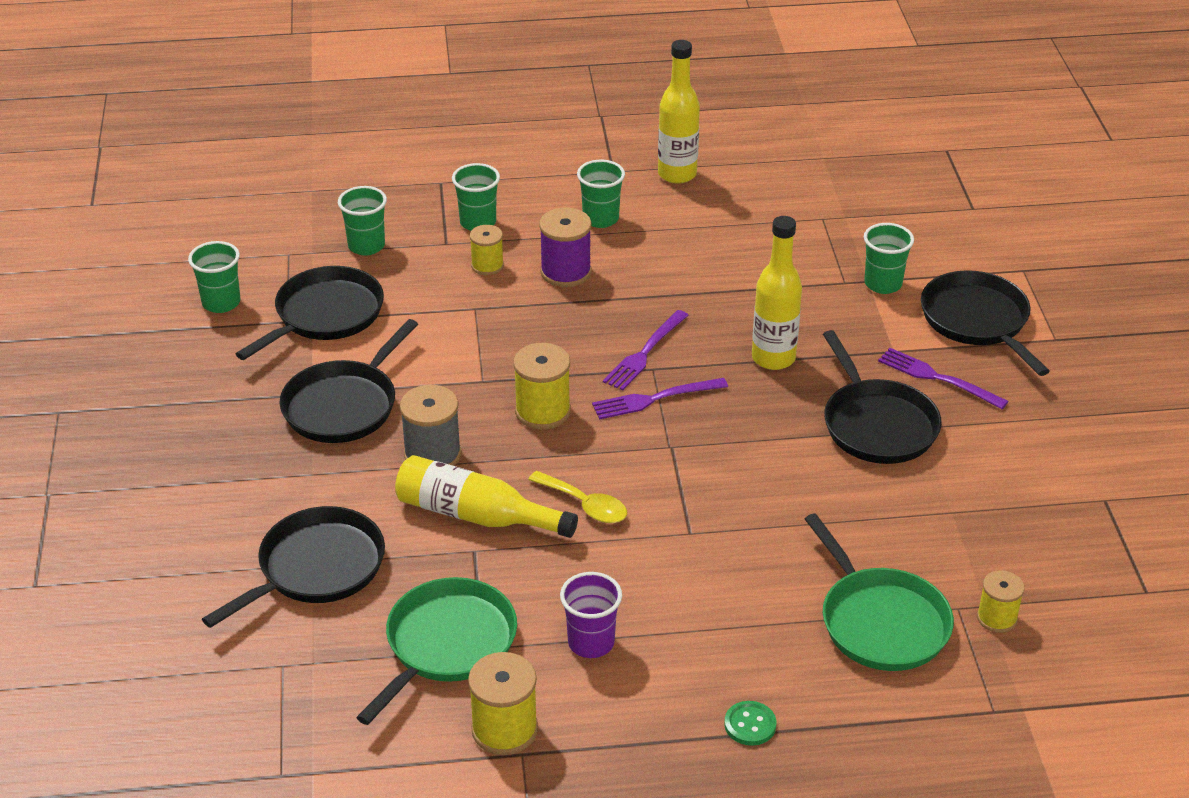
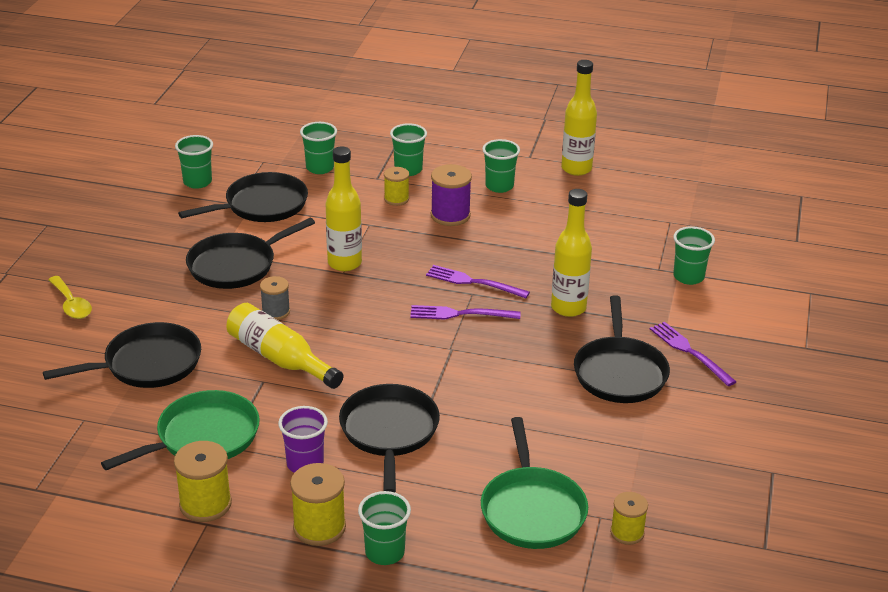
camera: 20 degrees right, 5 degrees down
(432, 455) = (276, 312): grey spool -> grey spool, size x0.64
(477, 368) = (344, 263): none -> yellow bottle
(542, 411) = (372, 302): yellow spool -> yellow spool (319, 527)
(585, 505) = (362, 372): yellow spoon -> yellow spoon (71, 304)
(644, 353) = (472, 282): purple fork -> purple fork turned 60 degrees clockwise
(750, 725) = (385, 552): green button -> green cup
(977, 320) = (748, 319): black pan -> black pan (389, 432)

